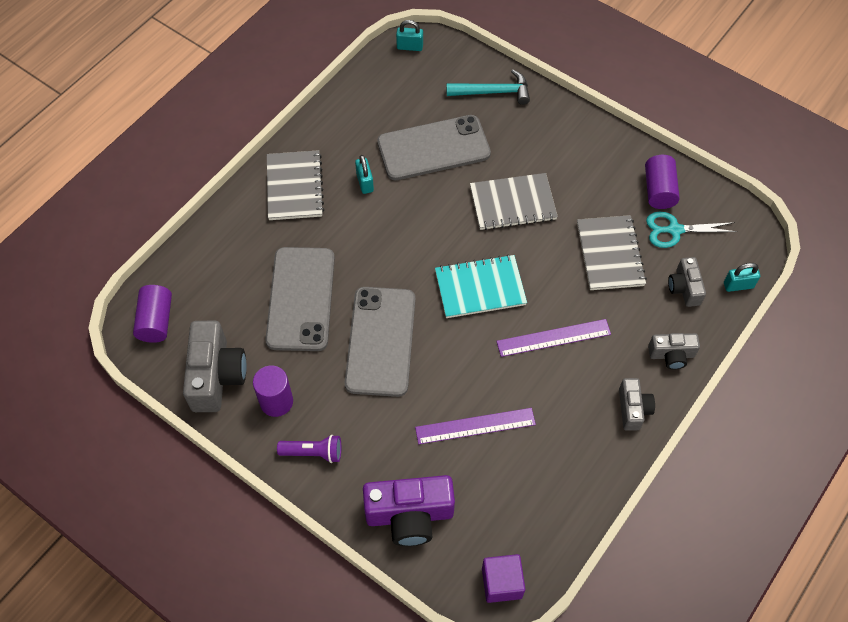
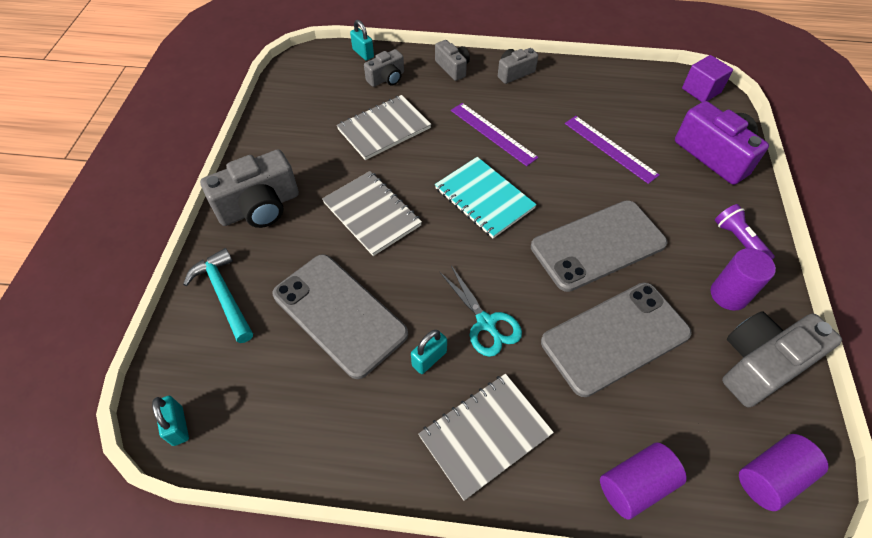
camera: 120 degrees left, 5 degrees down
(565, 135) = (259, 207): none -> grey camera
(659, 190) = (293, 121): purple cylinder -> purple cylinder (635, 485)
(674, 230) = (331, 100): turquoise scissors -> turquoise scissors (486, 323)

